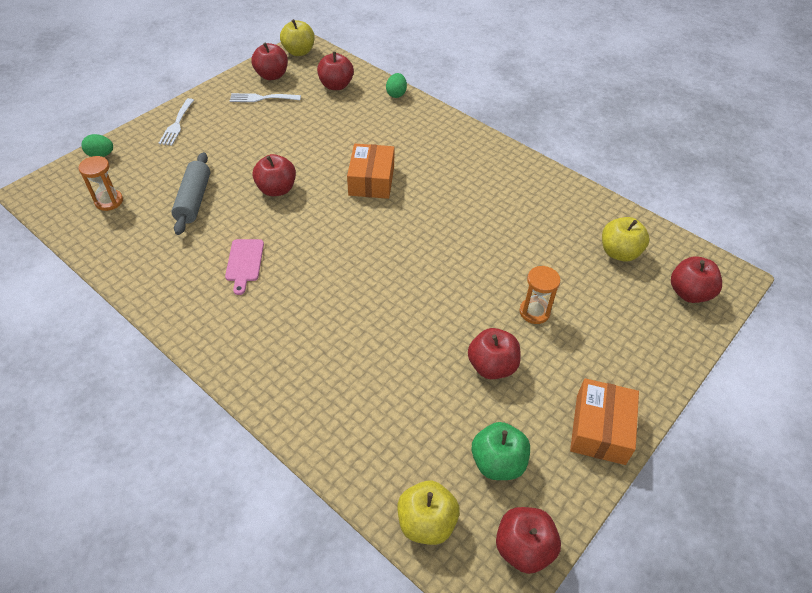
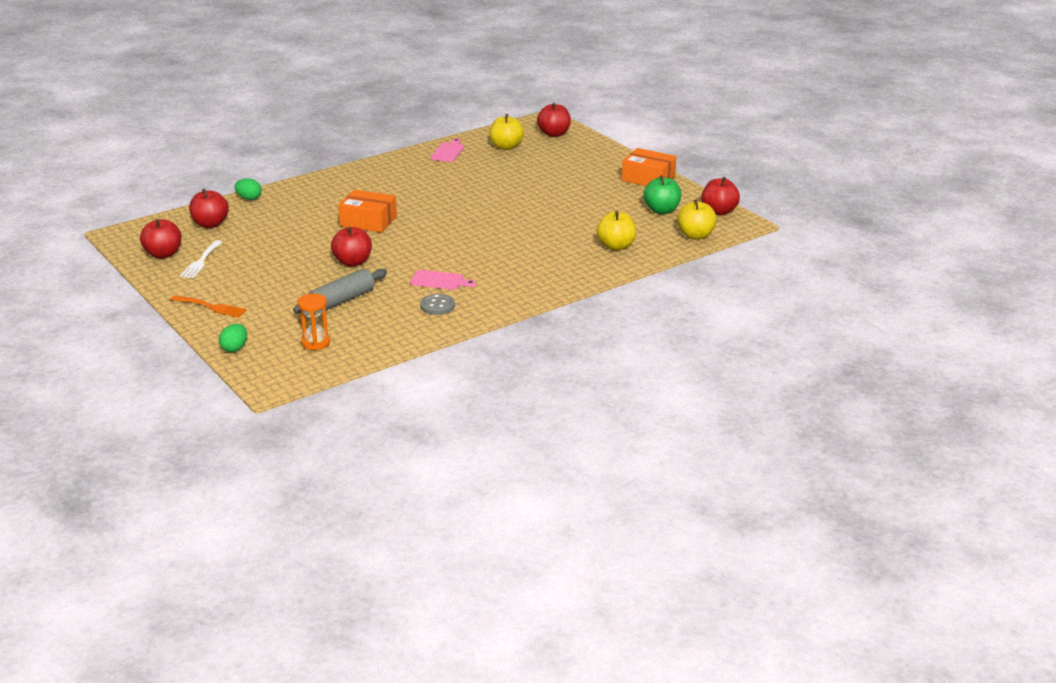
camera: 75 degrees left, 20 degrees down
(177, 124) = (211, 307): white fork -> orange fork
(186, 272) = (437, 306): none -> grey button
(194, 200) = (342, 300): grey rolling pin -> grey rolling pin turned 60 degrees counterclockwise
(299, 52) = (130, 237): yellow apple -> yellow apple (616, 246)
(492, 366) = (588, 202): red apple -> none
(534, 312) = (547, 182): orange hourglass -> none
(575, 205) = (448, 151): none -> pink cutting board

